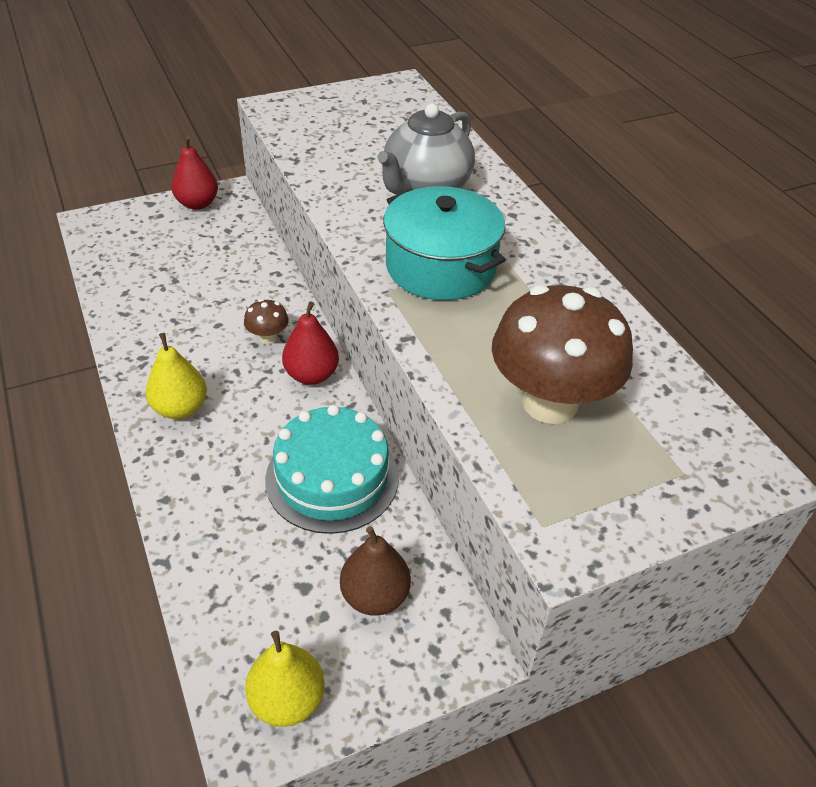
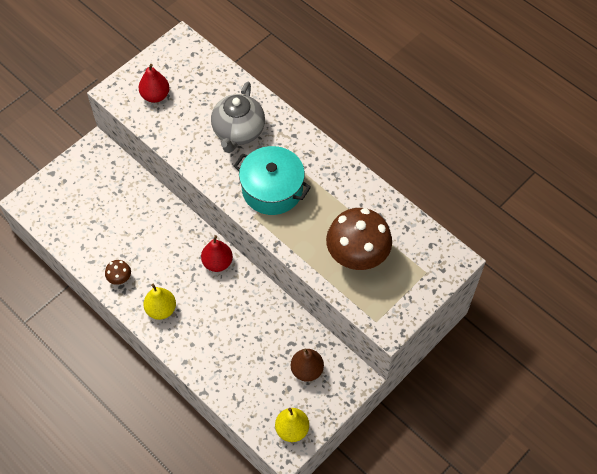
camera: 20 degrees left, 15 degrees up
(197, 204) = (81, 162): red pear -> red pear (155, 96)
(268, 338) = (181, 247): brown mushroom -> brown mushroom (120, 278)
(332, 478) = (258, 319): turquoise cake -> none

